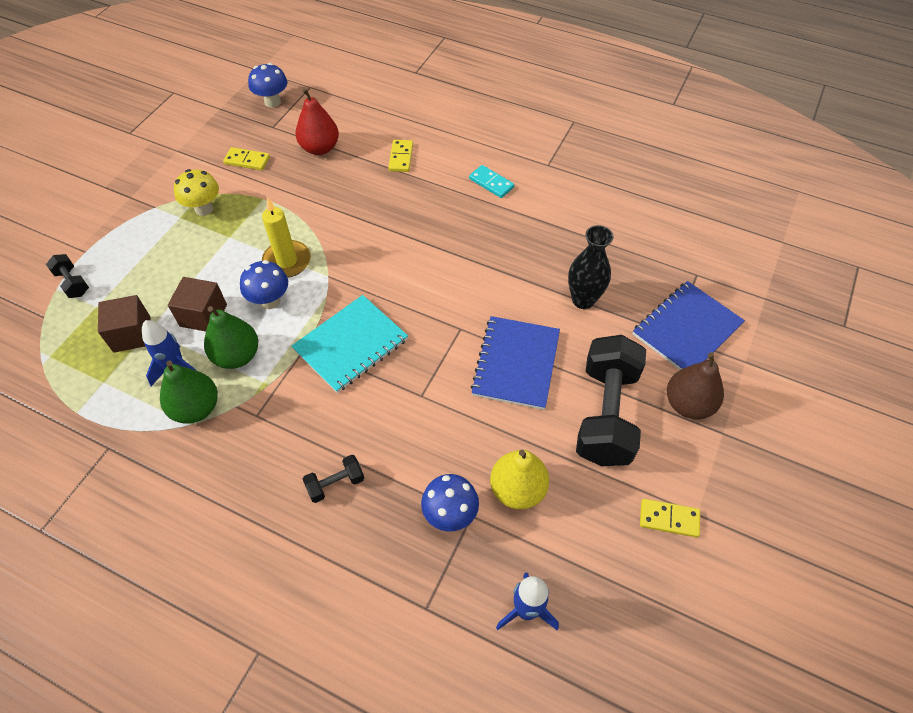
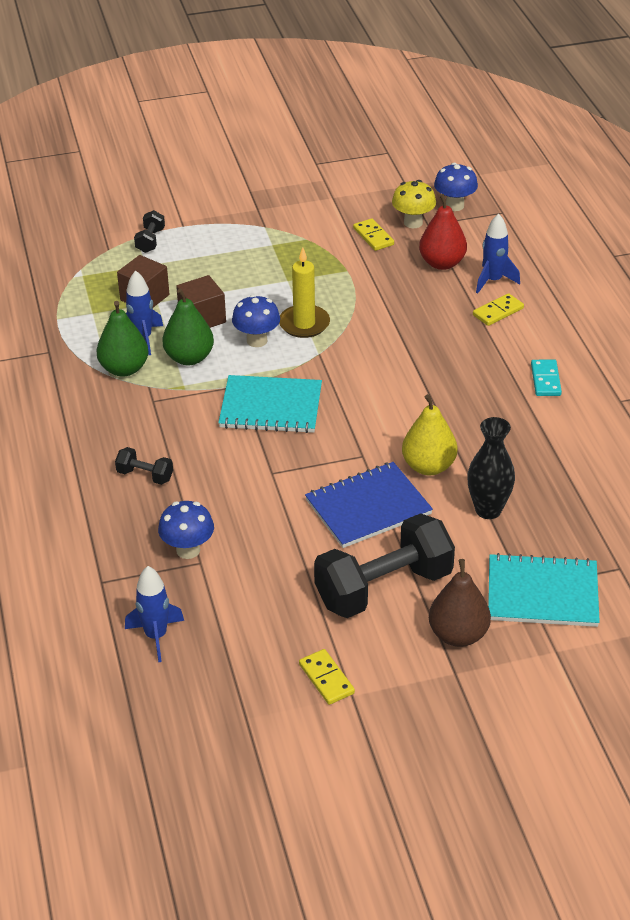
camera: 50 degrees right, 15 degrees down
(204, 209) = (296, 250): yellow mushroom -> yellow mushroom (413, 223)
(369, 138) = (493, 281): none -> blue rocket
(517, 489) = (251, 575): yellow pear -> yellow pear (428, 466)
(686, 329) = (542, 593): blue notebook -> turquoise notebook

